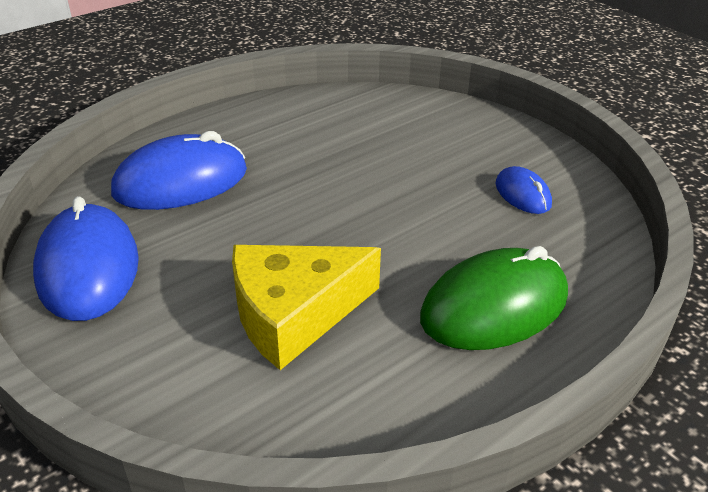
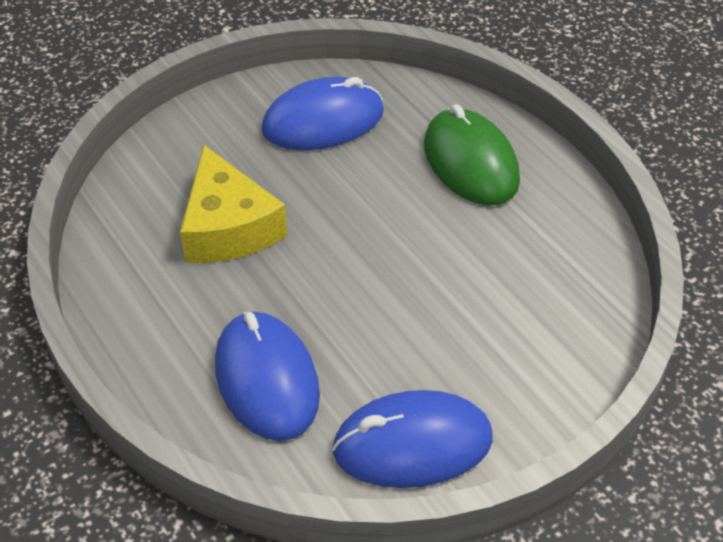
camera: 85 degrees left, 10 degrees up
(294, 313) = (478, 284): yellow cheese -> yellow cheese (228, 227)
(522, 194) = (323, 121): blue mouse -> blue mouse, size x1.93

